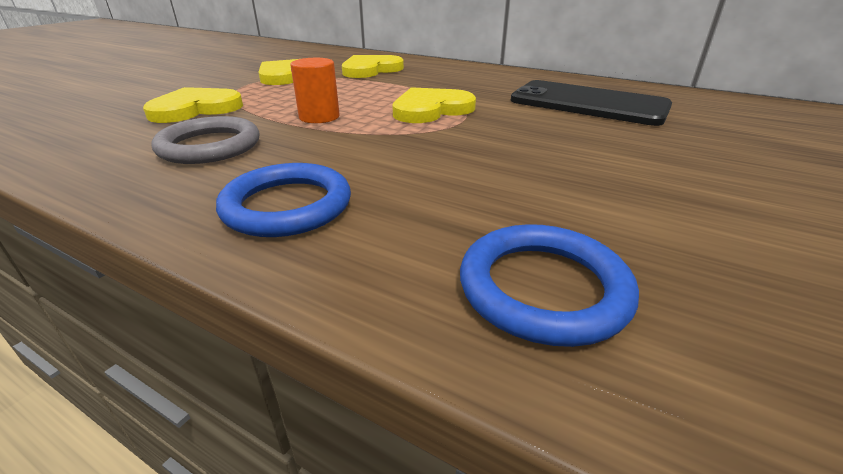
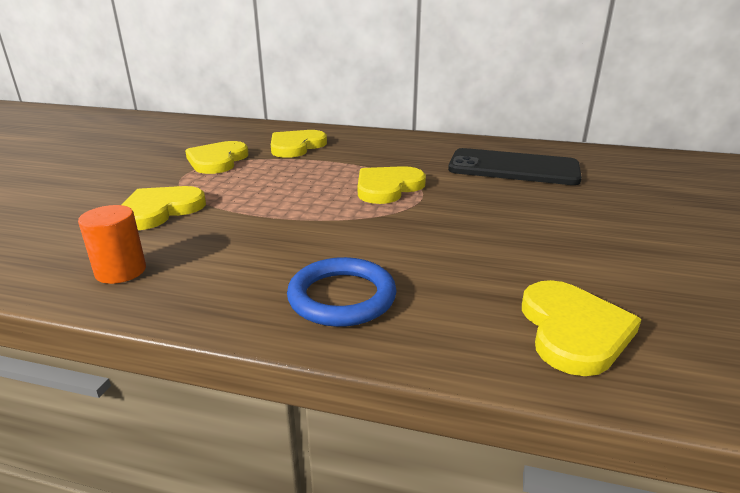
camera: 15 degrees left, 5 degrees down
(209, 146) = (217, 250): grey ring -> none
(319, 117) = (292, 206): orange cylinder -> orange cylinder (121, 271)
(543, 288) = (573, 330): blue ring -> yellow heart

